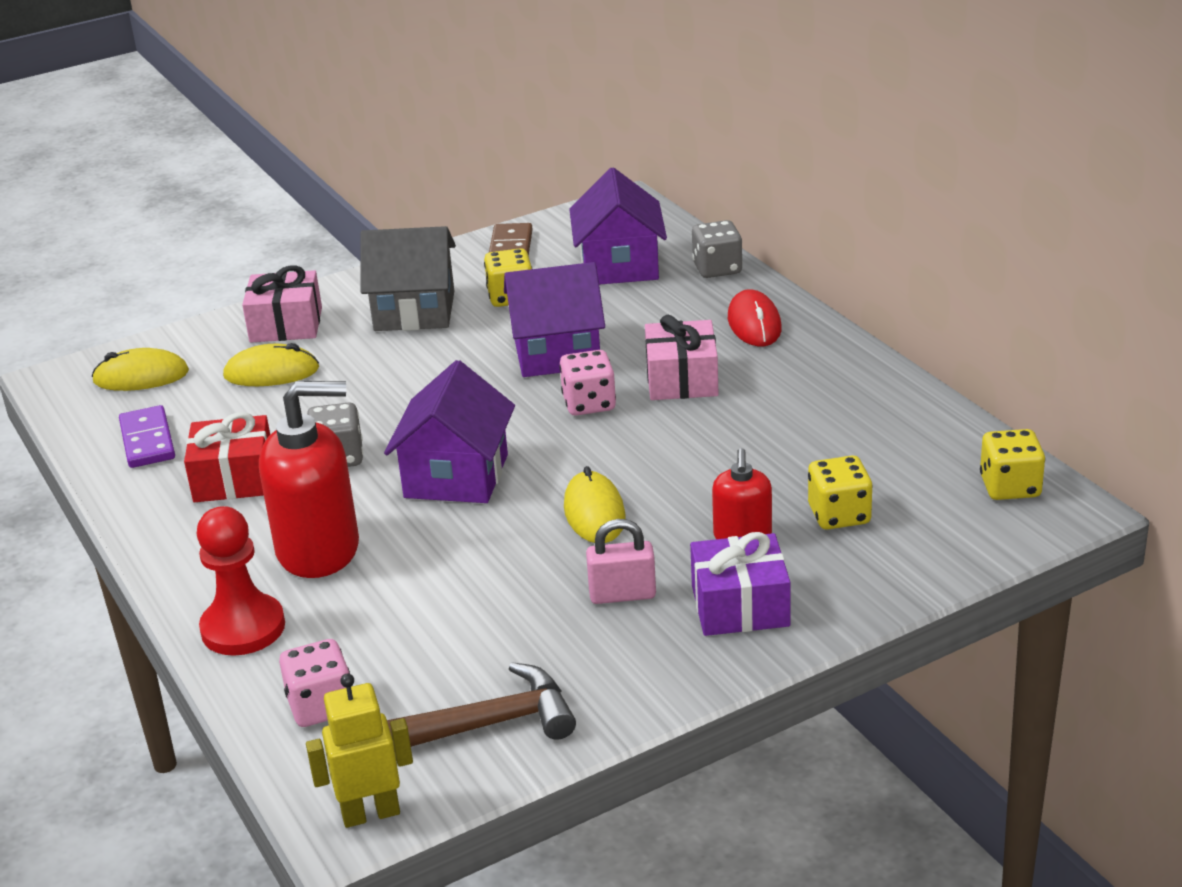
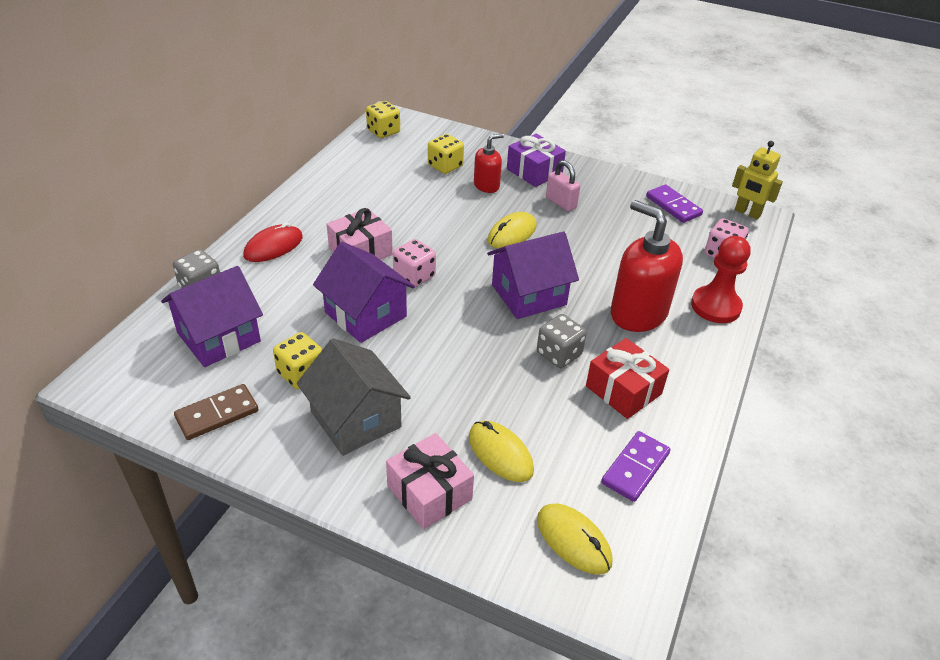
camera: 130 degrees left, 10 degrees up
(486, 725) = (673, 206): brown hammer -> purple domino

